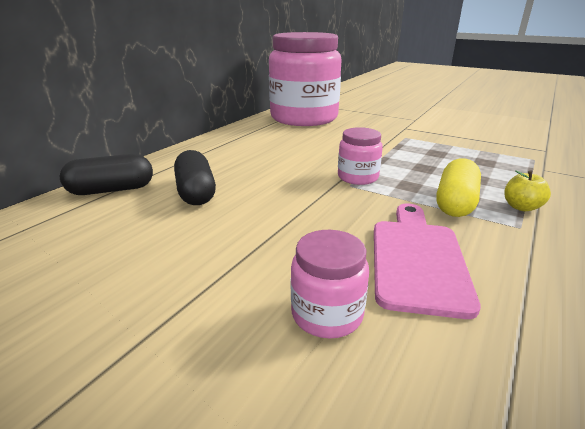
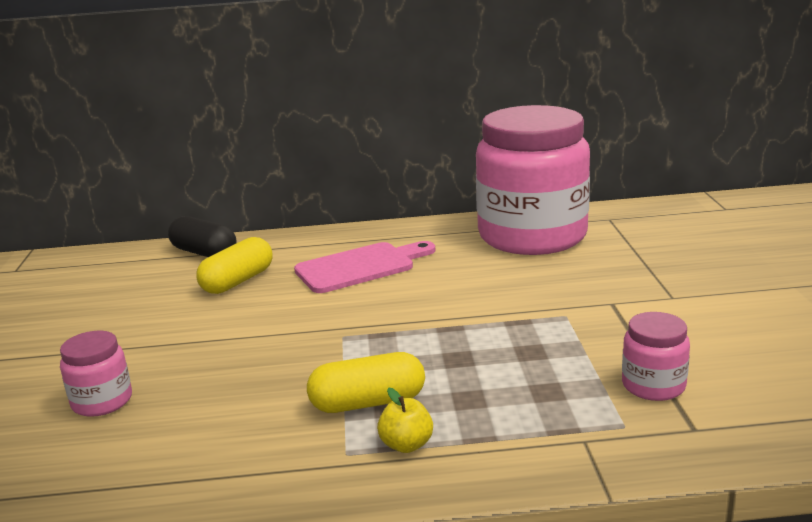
camera: 55 degrees right, 5 degrees down
(196, 192) = (238, 281): black capsule -> yellow capsule
(357, 177) = (370, 332): pink jar -> pink jar (653, 385)
(417, 259) = (215, 414): pink cutting board -> pink cutting board (360, 267)

